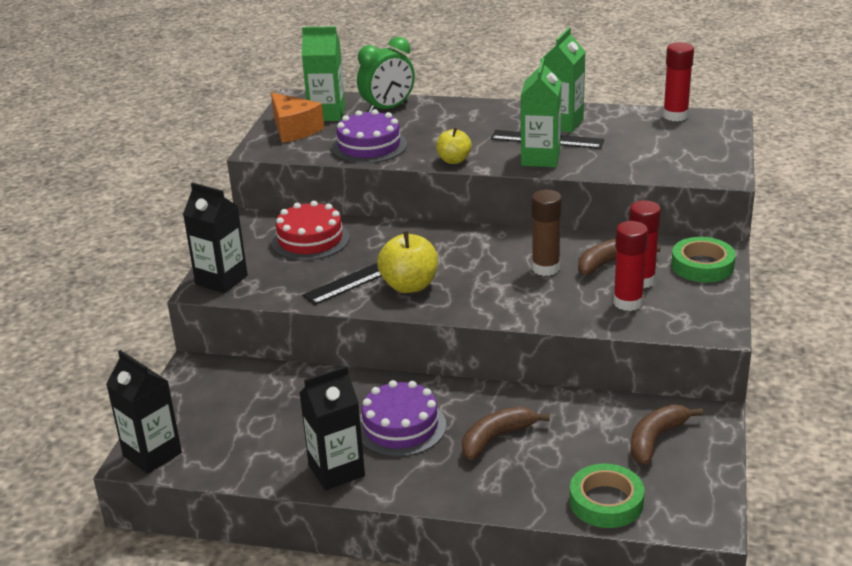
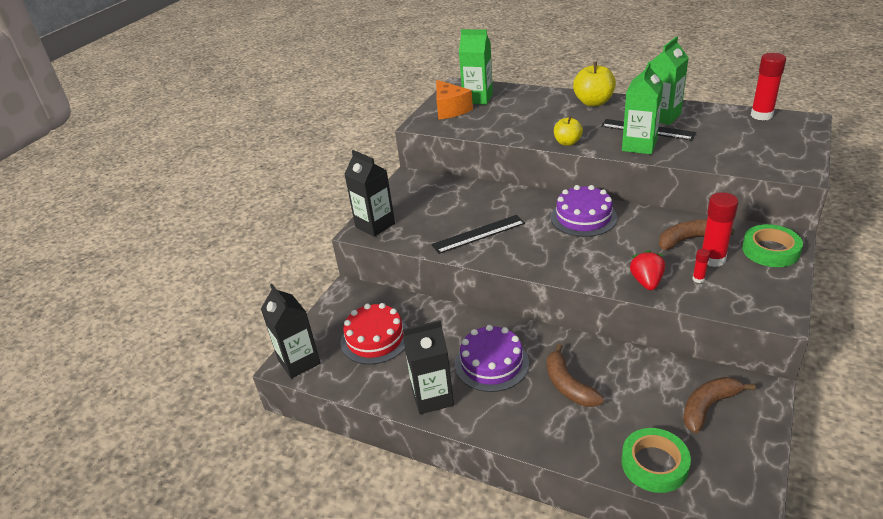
camera: 15 degrees right, 5 degrees up
(310, 239) = (449, 197): red cake -> red cake (375, 338)
(369, 146) = (503, 126): purple cake -> purple cake (583, 217)
(387, 109) = (524, 96): green clock -> none
(409, 286) = (516, 244): yellow apple -> yellow apple (593, 102)
(496, 438) = (568, 385): brown banana -> brown banana turned 90 degrees counterclockwise
(545, 268) = (631, 239): brown glue stick -> none
(570, 311) = (646, 282): none -> red strawberry
(628, 302) = (698, 279): red glue stick -> red glue stick, size x0.46

